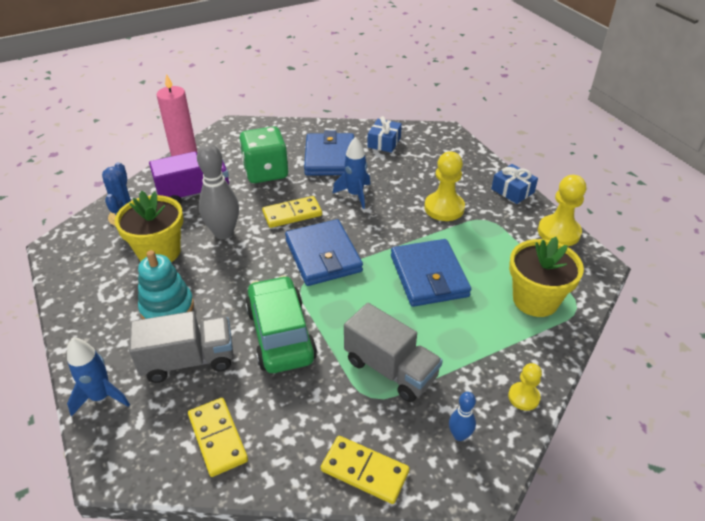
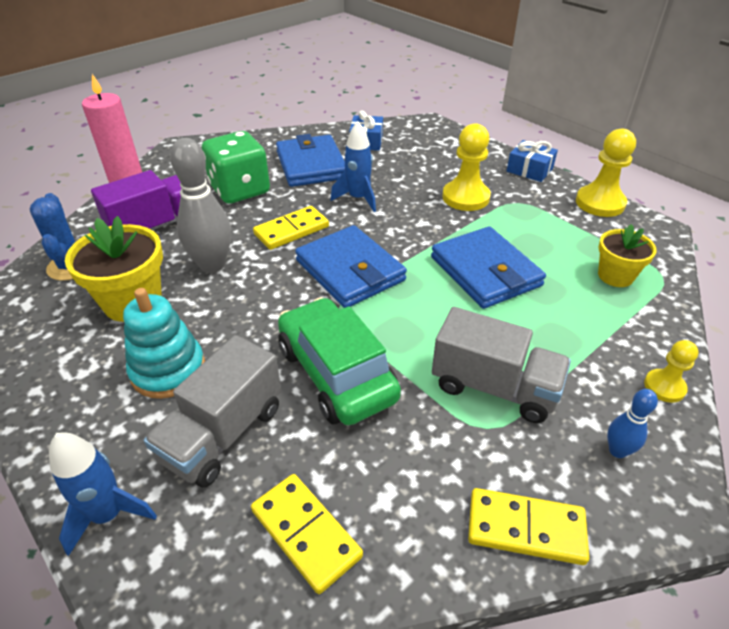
camera: 15 degrees left, 0 degrees up
(188, 360) = (223, 433): grey truck -> grey truck turned 150 degrees clockwise
(535, 300) = (615, 276): yellow flower pot -> yellow flower pot, size x0.64

